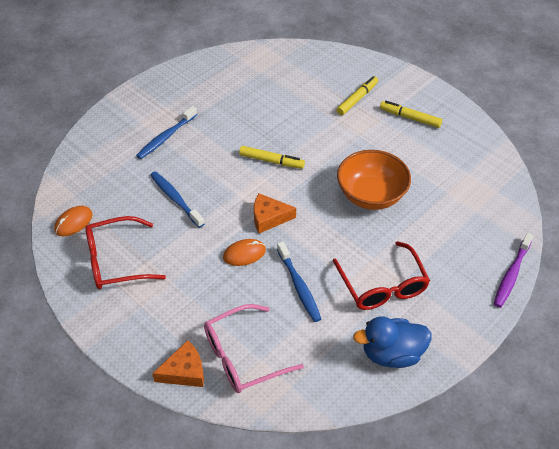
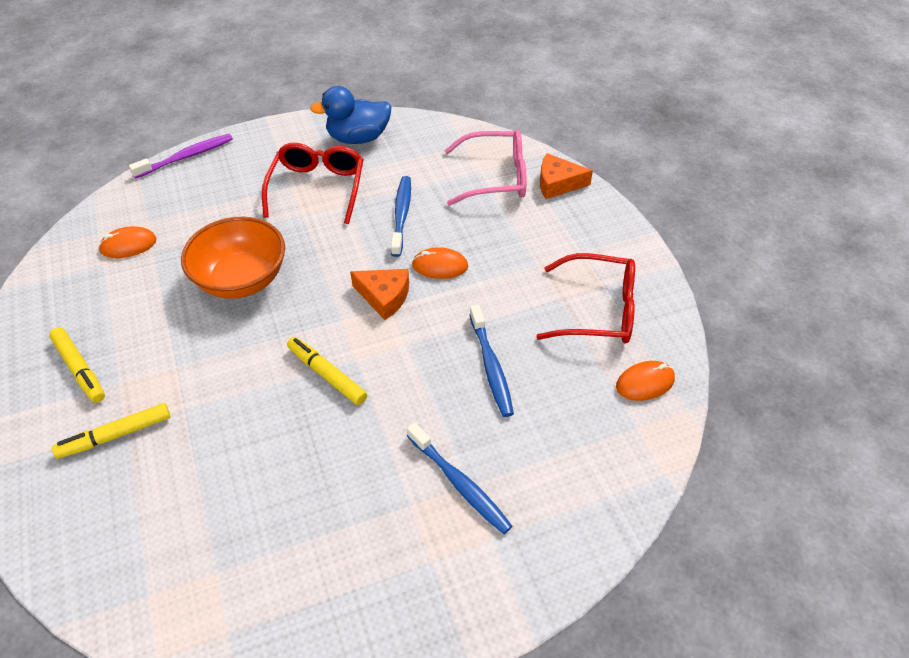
camera: 155 degrees left, 0 degrees up
(166, 137) = (460, 483): blue toothbrush -> blue toothbrush turned 75 degrees clockwise
(392, 354) = (358, 138): blue duck -> blue duck turned 150 degrees clockwise
(467, 190) = (128, 245): none -> orange mouse

